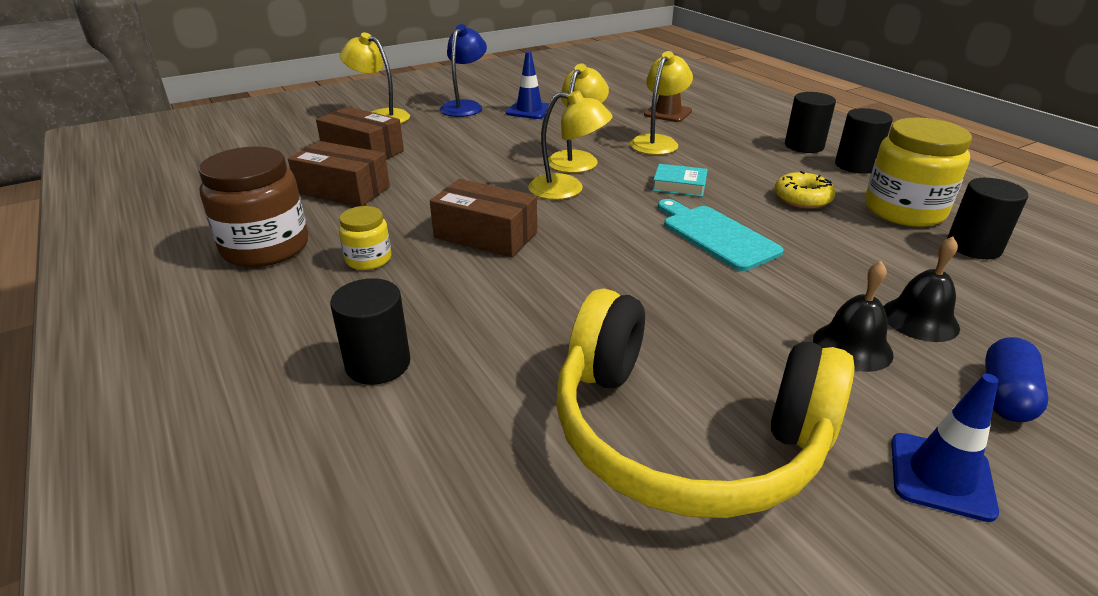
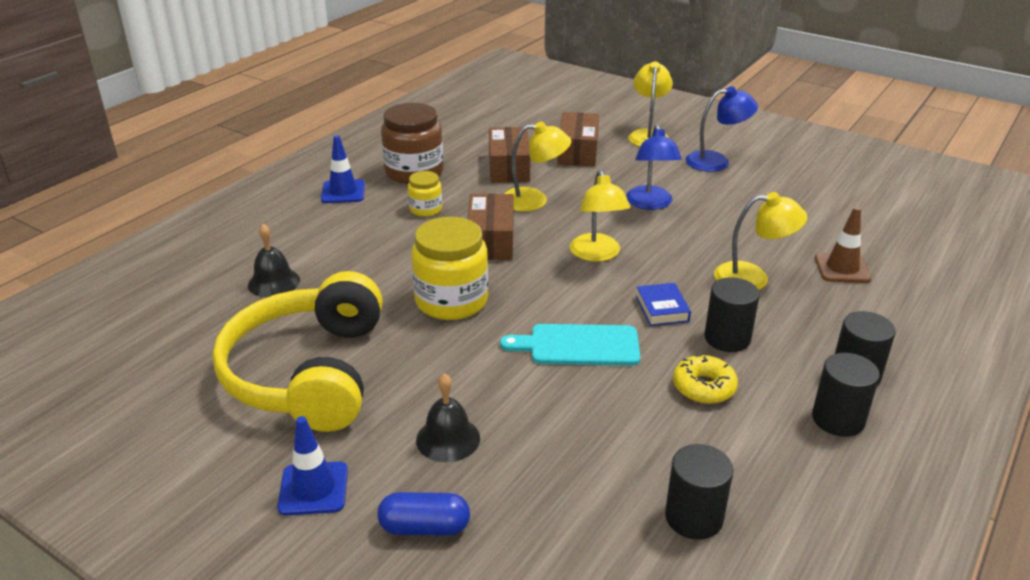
camera: 65 degrees right, 0 degrees up
(378, 364) = (321, 250): black cylinder -> black cylinder (727, 338)
(503, 146) = (650, 204): none -> blue lamp
(529, 110) = (747, 193): blue traffic cone -> blue traffic cone (343, 192)
(576, 158) = (664, 244): yellow lamp -> yellow lamp (534, 200)
(679, 185) = (662, 309): turquoise book -> blue book
(716, 235) = (578, 345): turquoise cutting board -> turquoise cutting board turned 120 degrees counterclockwise
(904, 210) = (742, 462): yellow jar -> yellow jar (451, 301)
(920, 319) = (514, 477): black bell -> black bell (274, 282)

